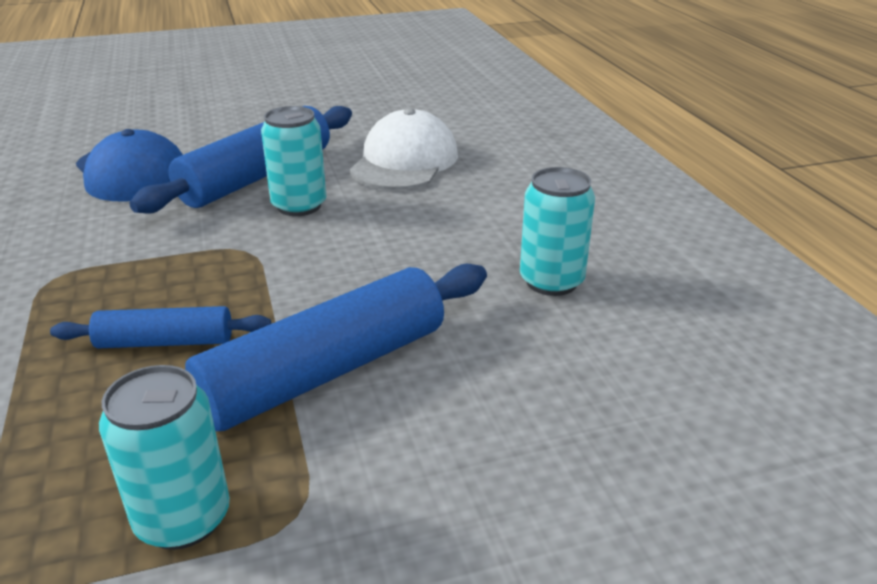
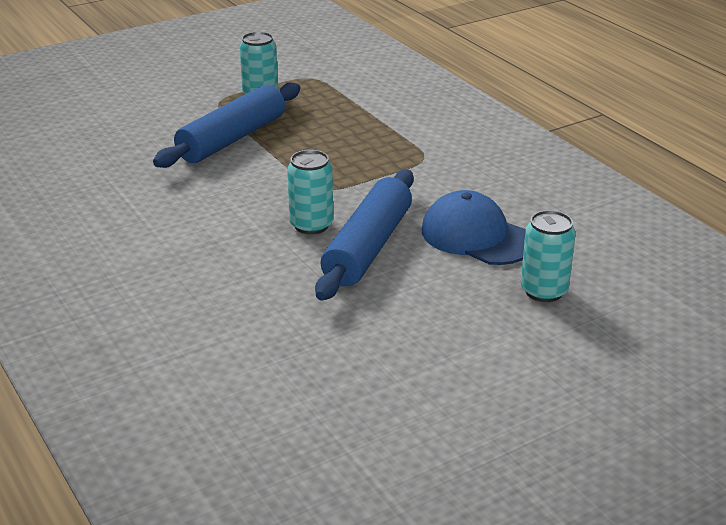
camera: 165 degrees right, 0 degrees up
(165, 342) = (323, 139): blue rolling pin -> none
(404, 162) = (246, 283): white cap -> none
(551, 281) = (113, 195): turquoise can -> turquoise can (544, 291)

